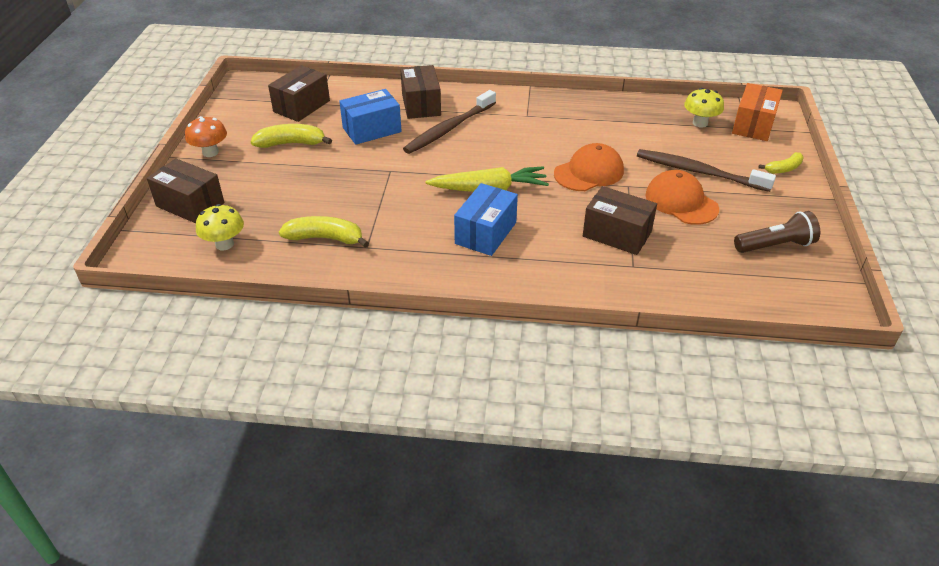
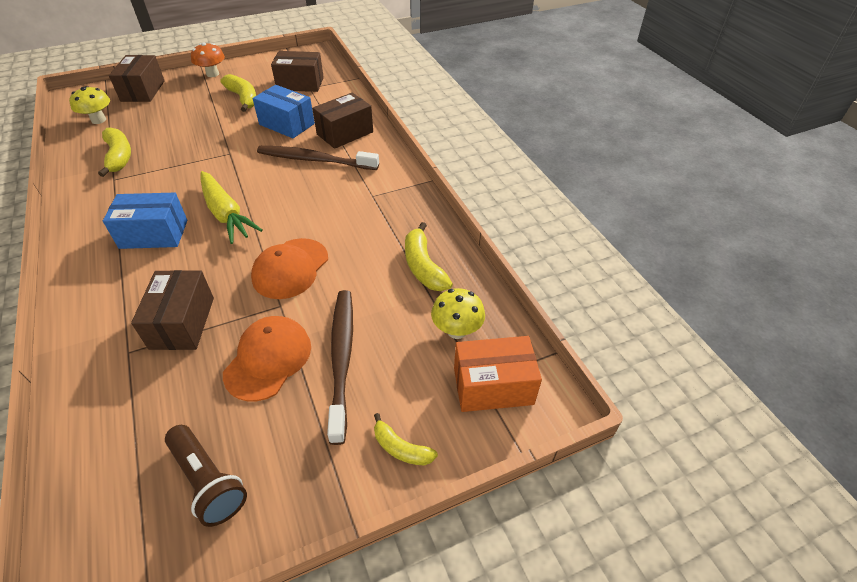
camera: 60 degrees right, 5 degrees up
(589, 172) = (290, 268): orange cap -> orange cap turned 90 degrees clockwise
(629, 117) = (423, 266): none -> yellow banana

